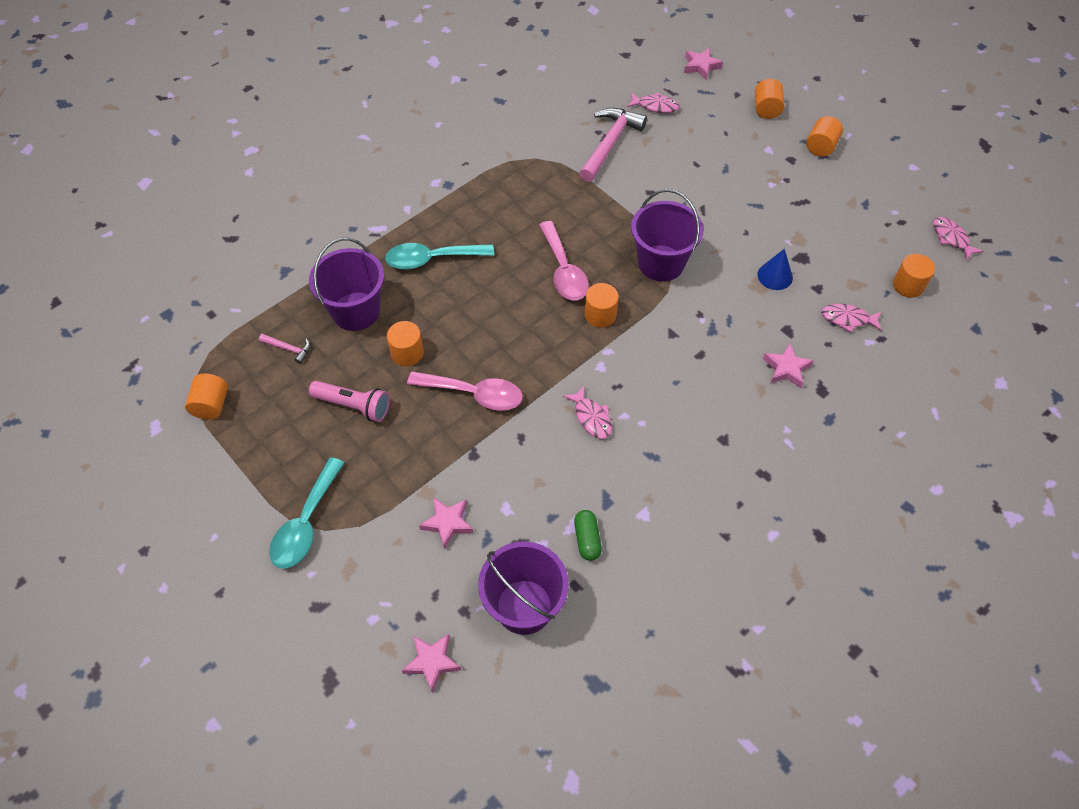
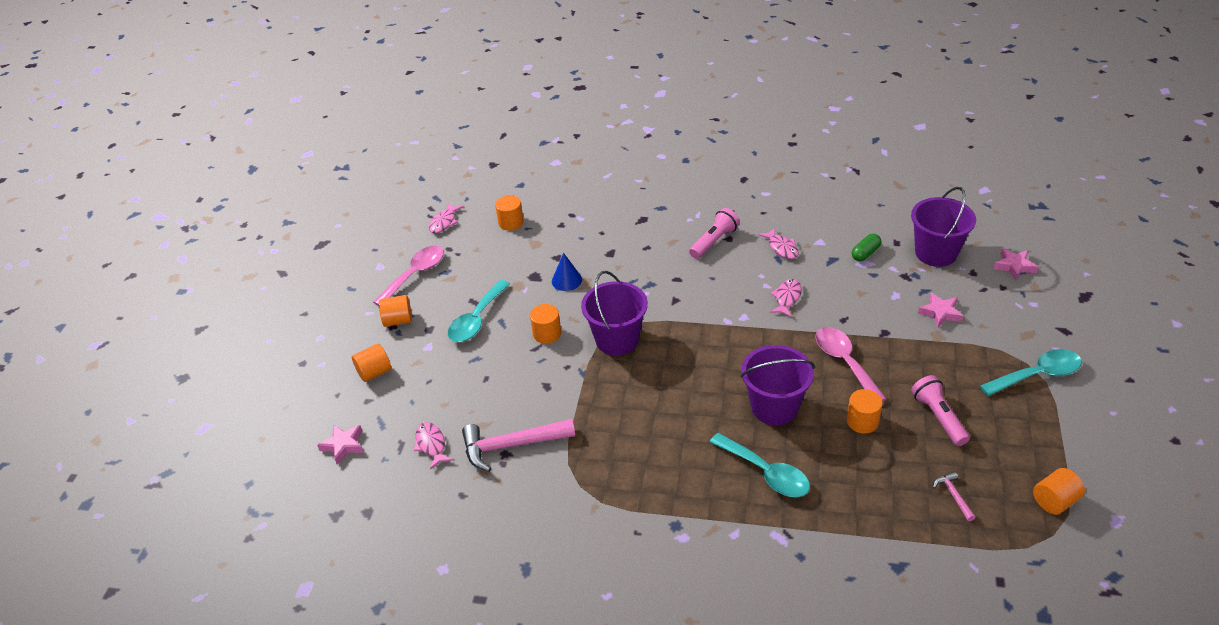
camera: 125 degrees left, 15 degrees down
(356, 311) = (870, 481): purple bucket -> purple bucket (774, 407)
(564, 271) = (684, 386): pink spoon -> pink spoon (415, 274)
(600, 315) = (701, 342): orange cylinder -> orange cylinder (547, 334)
(729, 423) = (714, 241): none -> pink flashlight
(775, 192) = (476, 320): none -> turquoise spoon
(786, 368) = (643, 239): pink star -> none
(848, 319) = (570, 234): pink fish -> pink fish (781, 248)

